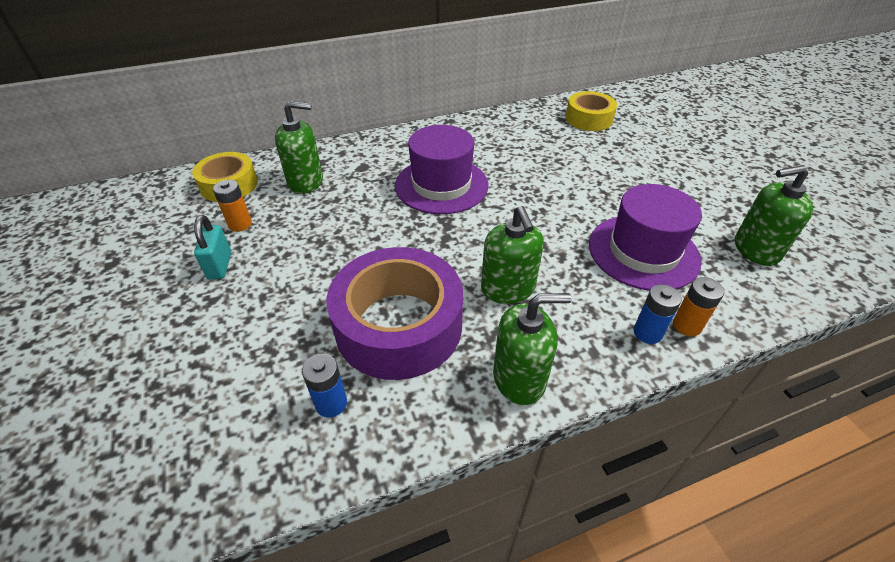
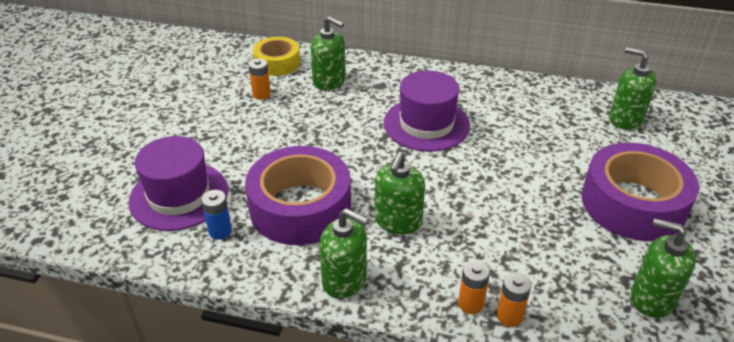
camera: 35 degrees right, 5 degrees down
(220, 266) = (227, 117): turquoise padlock -> none
(588, 119) = (625, 119): yellow tape -> green soap dispenser
(643, 252) = (539, 249): purple hat -> purple hat (179, 196)
(647, 333) = (470, 304): blue battery -> orange battery
(663, 181) = (633, 203): none -> purple tape

